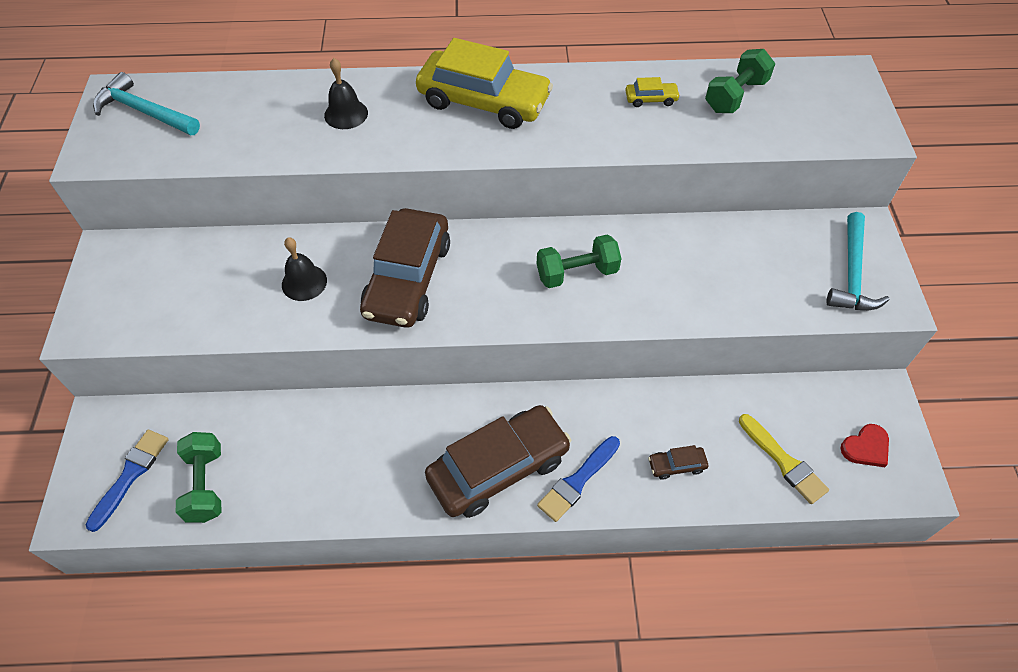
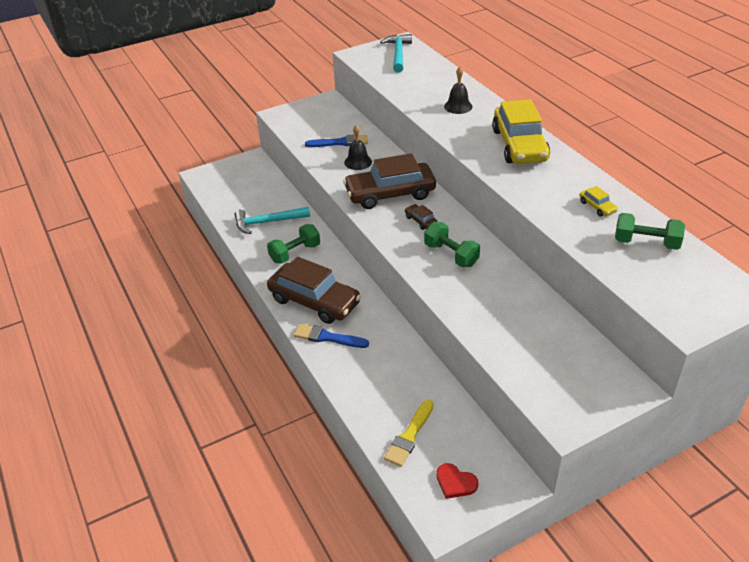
camera: 65 degrees right, 15 degrees down
(130, 475) = (230, 181): blue brush -> blue brush (340, 142)
(205, 485) = (239, 205): green dumbbell -> green dumbbell (295, 253)
(676, 465) = (368, 380): brown car -> brown car (420, 221)
(852, 273) = (573, 390): turquoise hammer -> turquoise hammer (267, 222)

